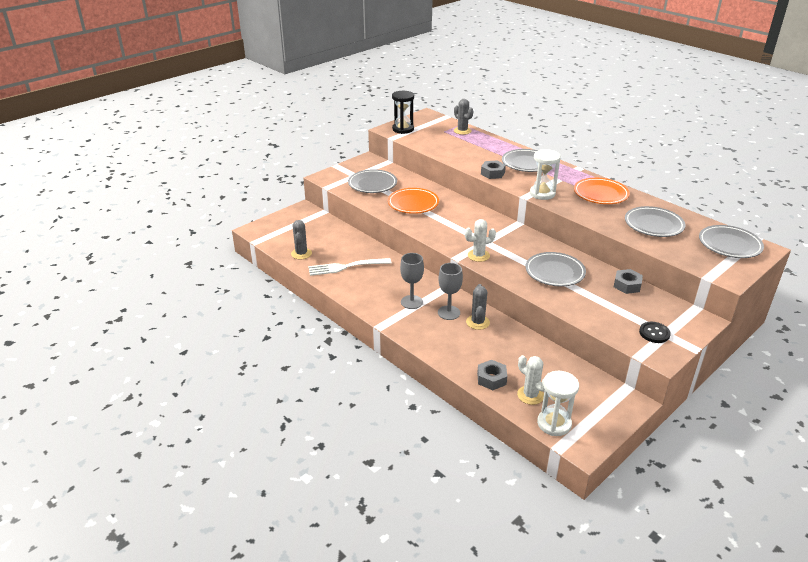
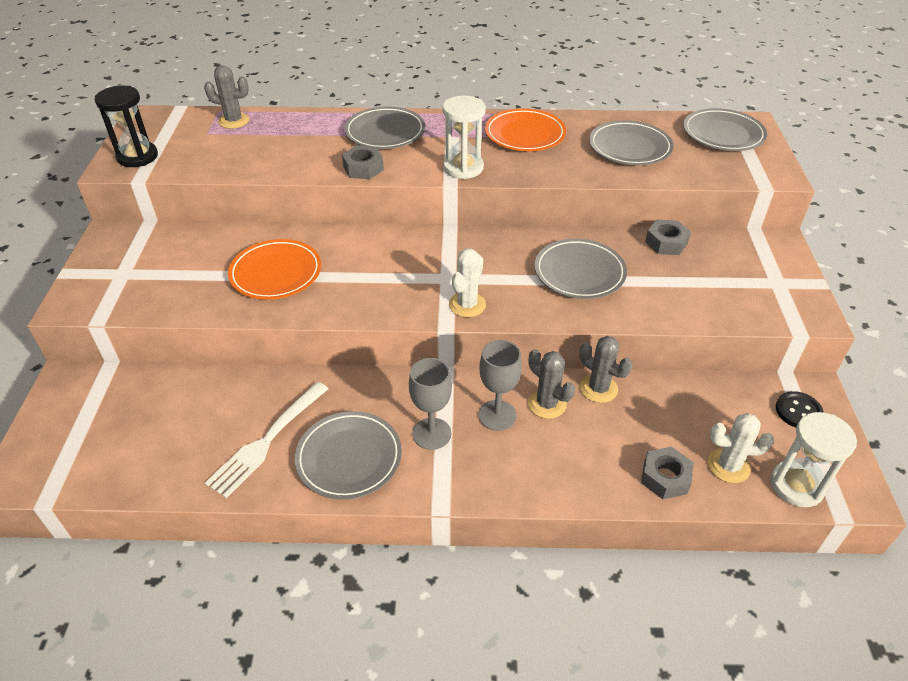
camera: 45 degrees left, 10 degrees up
(301, 254) = (162, 467): grey cactus -> grey cactus (598, 388)
(372, 184) = (171, 274): grey plate -> grey plate (349, 458)
(654, 333) = (769, 289): black button -> black button (798, 411)

